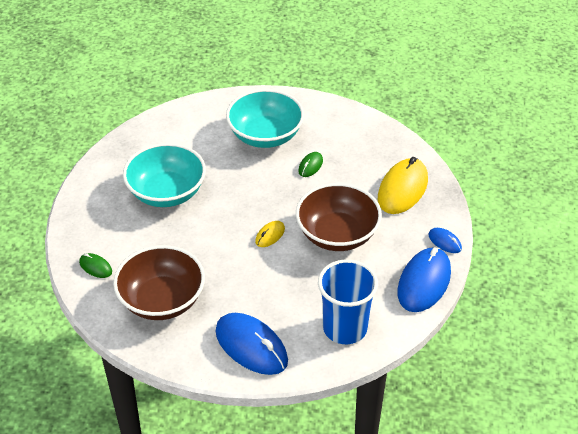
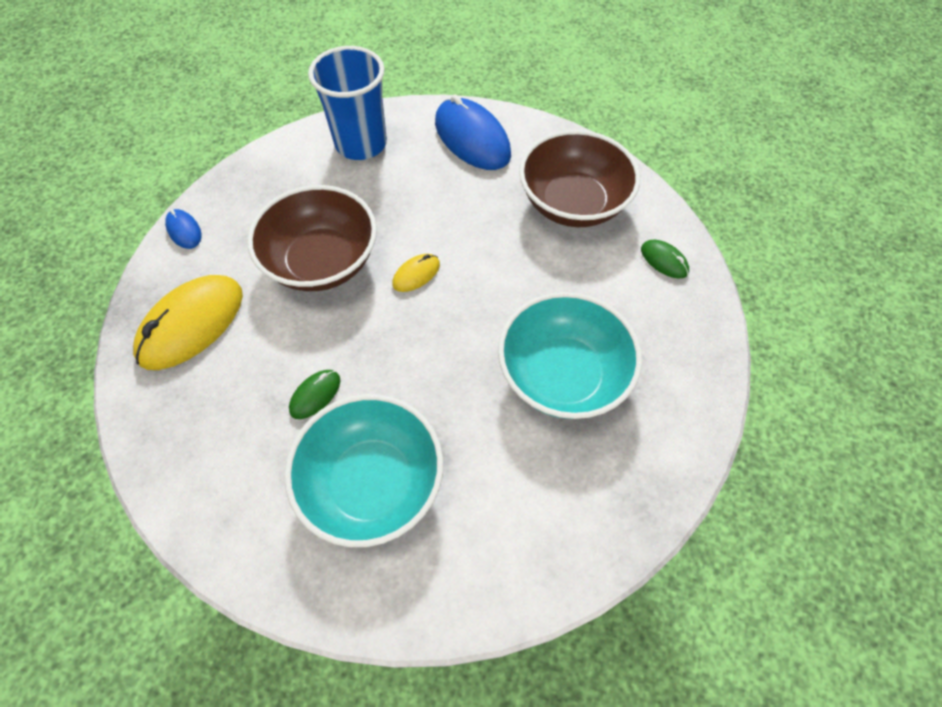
camera: 170 degrees left, 15 degrees up
(424, 282) = (243, 182): blue mouse -> none

